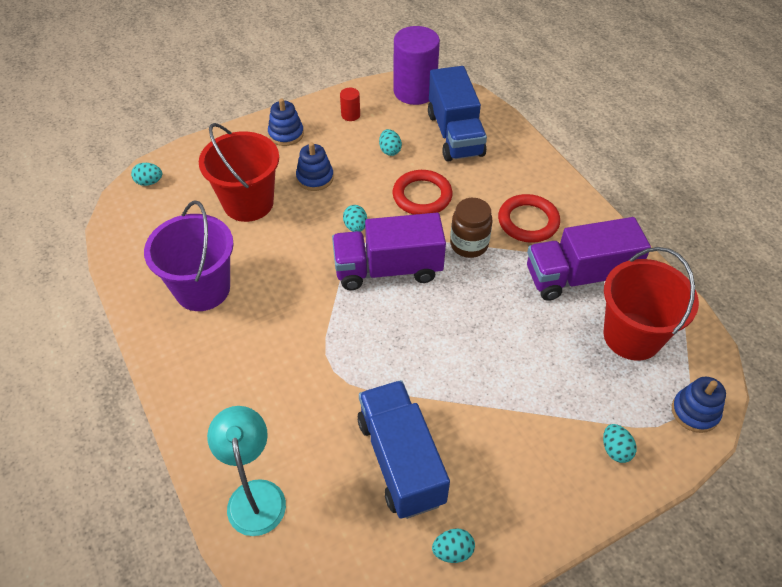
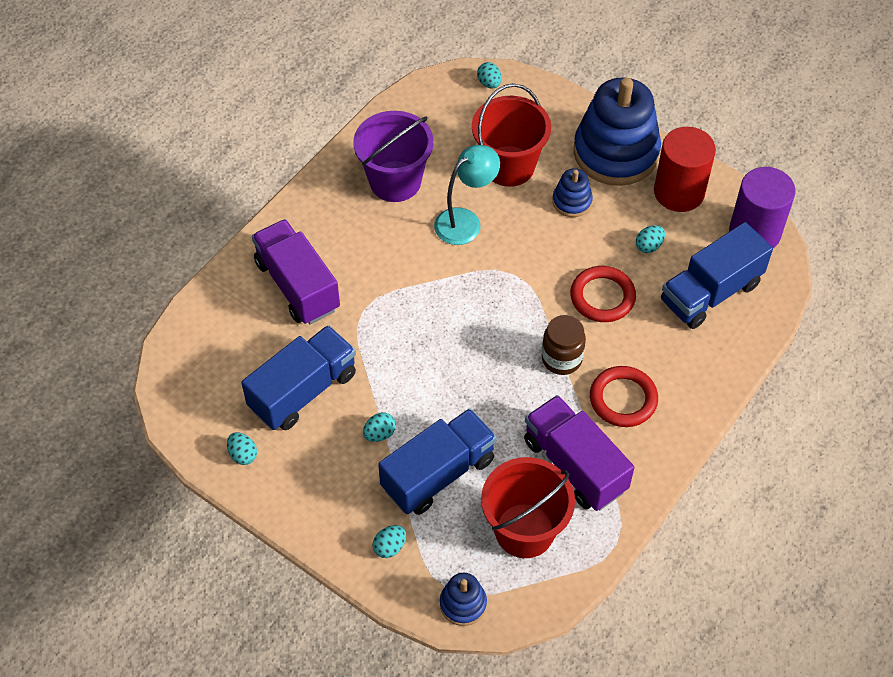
camera: 65 degrees right, 5 degrees up
(255, 495) = (229, 307): turquoise lamp -> turquoise lamp (465, 221)
(286, 134) = (616, 152): blue stacking toy -> blue stacking toy, size x2.21
(350, 115) = (679, 192): red cylinder -> red cylinder, size x2.33
(355, 227) = (529, 259): turquoise egg -> turquoise egg (379, 434)
(388, 269) = (493, 305): purple truck -> purple truck (297, 285)
(548, 378) = (438, 473): none -> blue truck

